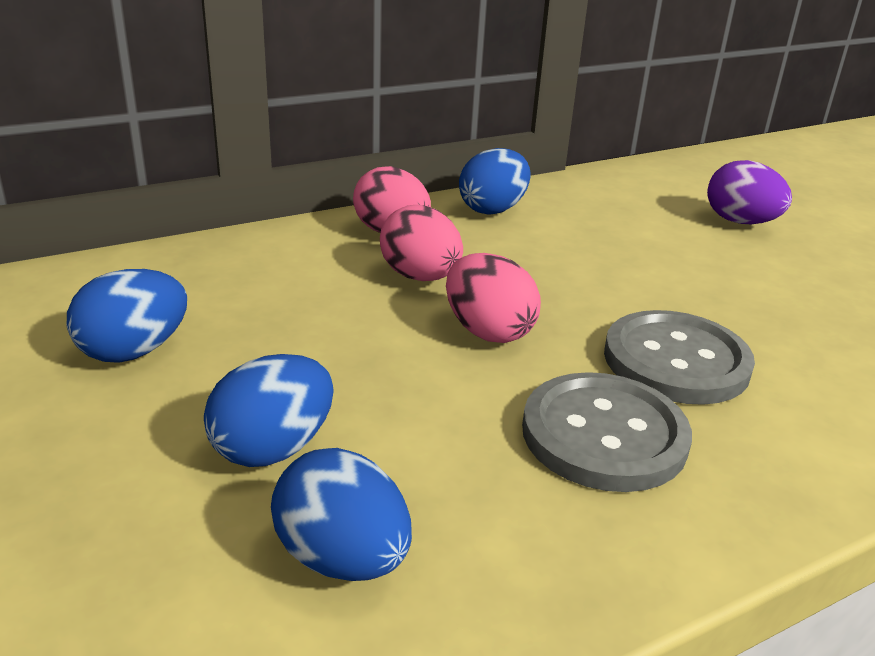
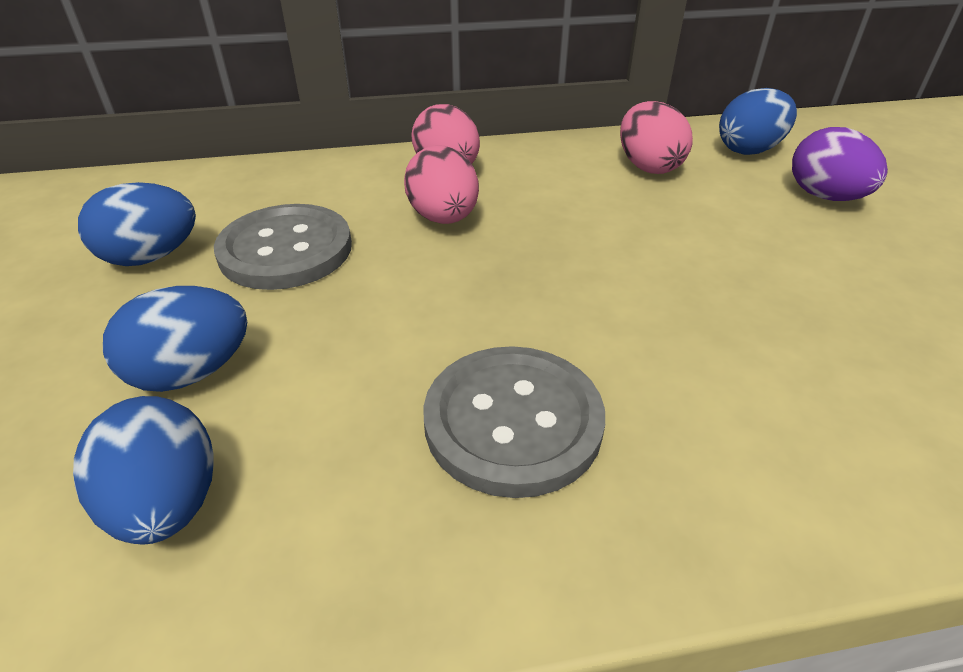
camera: 20 degrees right, 10 degrees up
(488, 331) = (470, 284): pink egg -> pink egg (648, 166)
(493, 209) = (560, 156): blue egg -> blue egg (749, 150)
(676, 361) = (648, 348): grey button -> grey button (286, 250)

